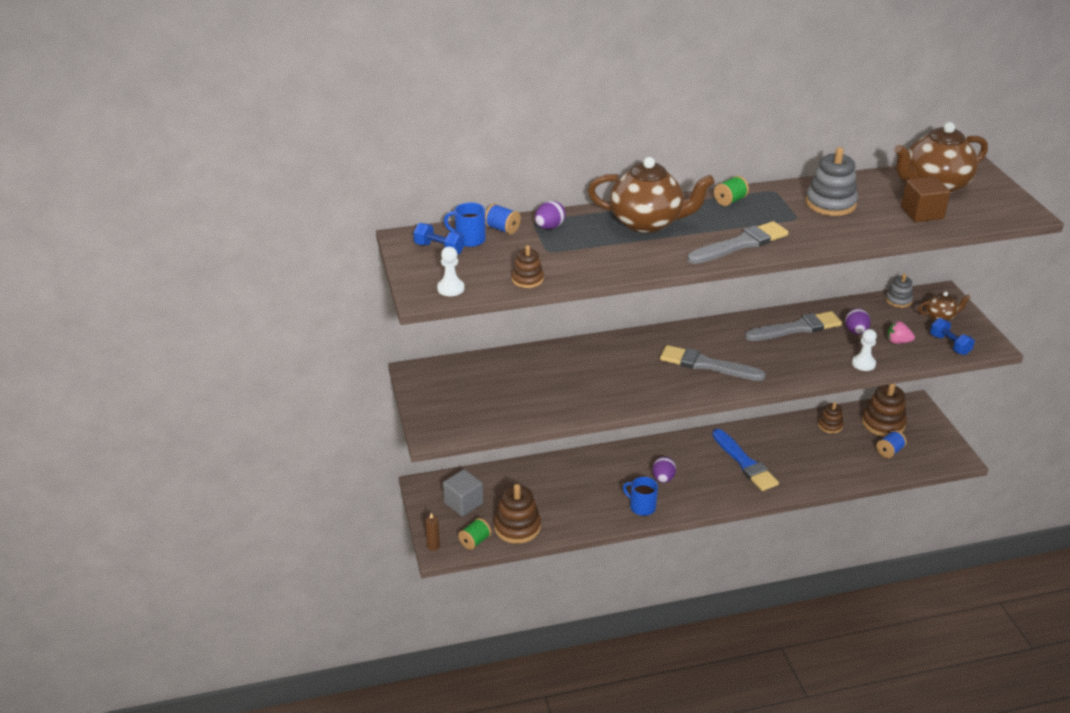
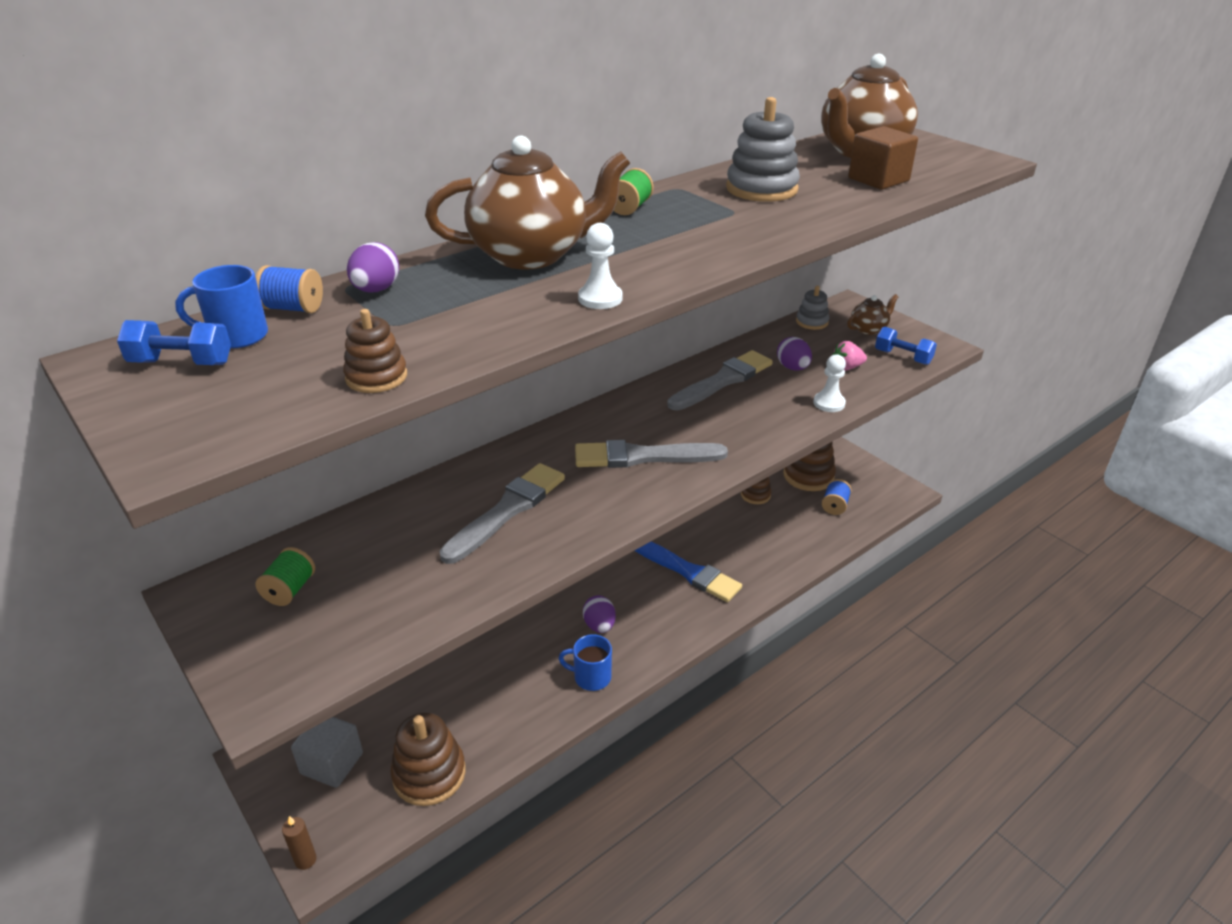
camera: 25 degrees left, 0 degrees up
(450, 288) = (228, 427): white pawn -> white pawn (600, 298)
(475, 541) = (371, 824): green spool -> green spool (290, 590)
(740, 244) = (687, 256): grey brush -> grey brush (507, 511)

